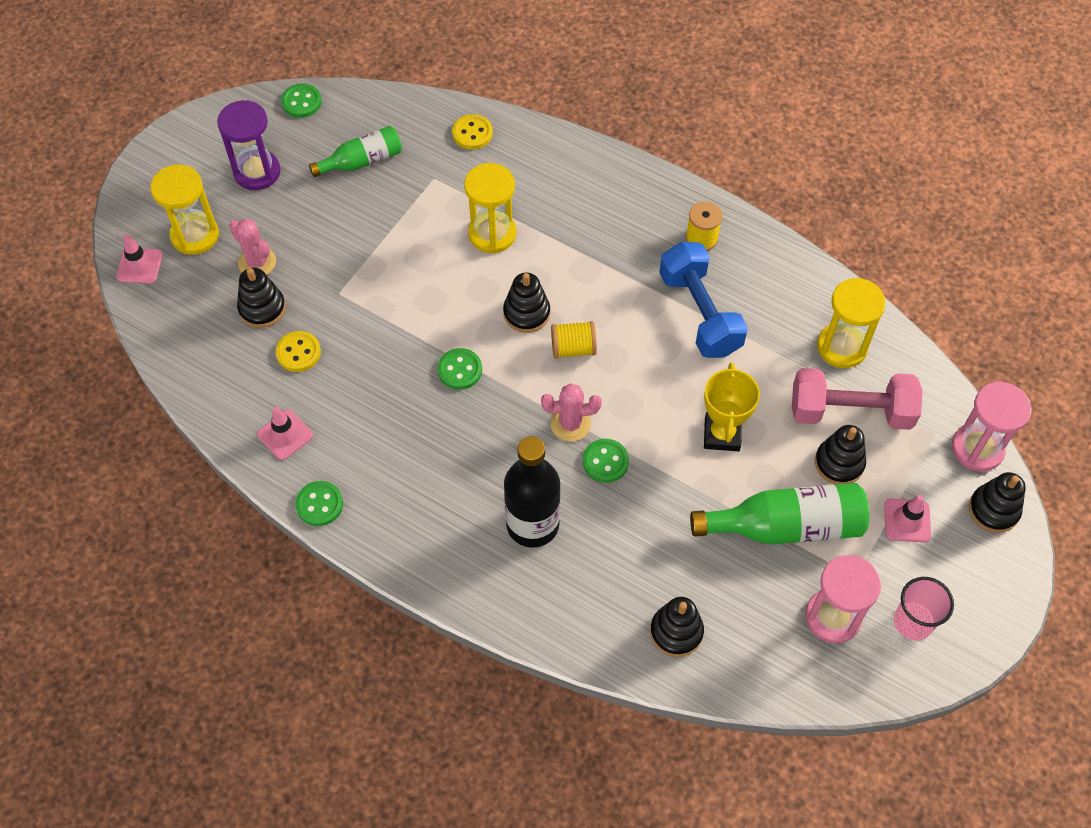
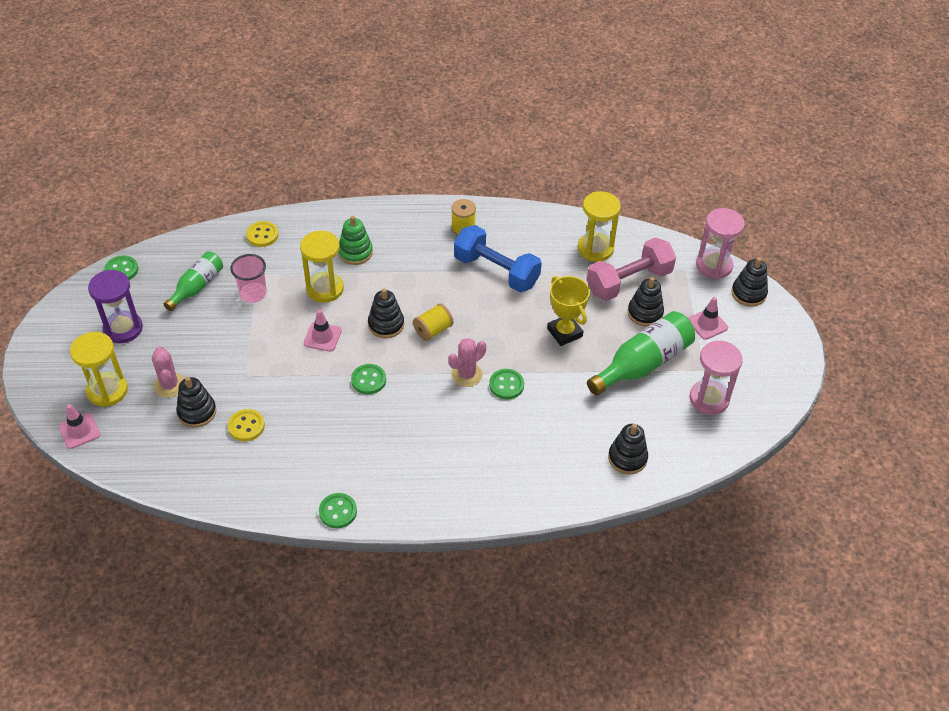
camera: 35 degrees left, 10 degrees down
(257, 262) = (169, 385): pink cactus -> pink cactus turned 60 degrees clockwise
(285, 435) = (278, 482): pink traffic cone -> pink traffic cone (322, 337)
(532, 524) = (490, 446): black bottle -> none
(557, 206) = (355, 252): none -> green stacking toy
(913, 622) = (754, 377): pink cup -> pink cup (253, 293)

